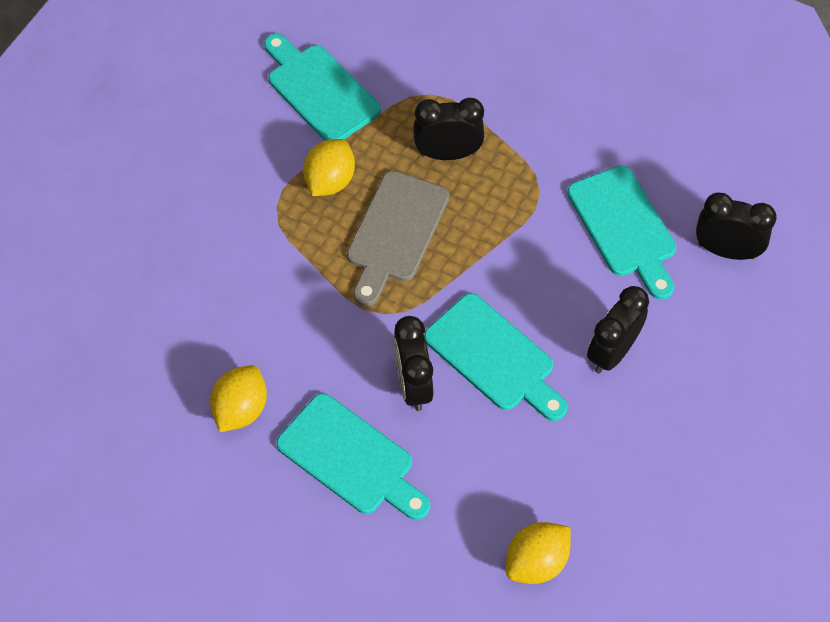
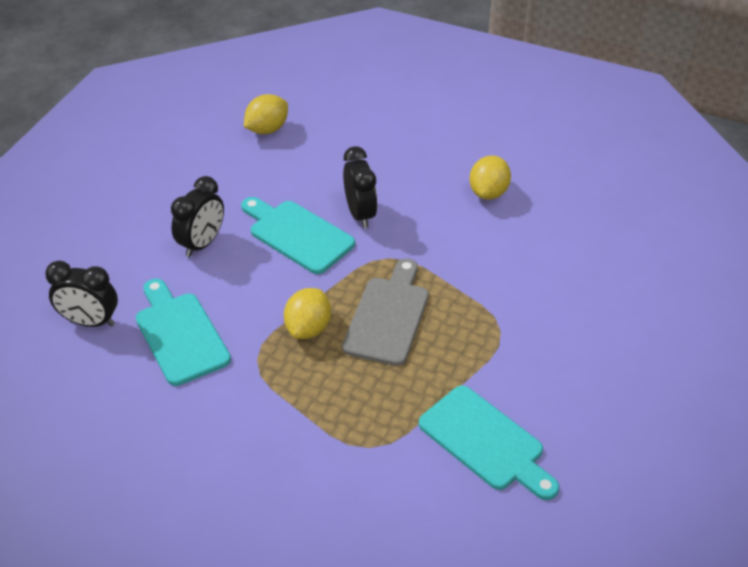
camera: 175 degrees right, 15 degrees down
(330, 181) = (456, 355): yellow lemon -> yellow lemon (308, 328)
(351, 458) = (400, 171): turquoise cutting board -> none
(448, 154) = (346, 387): black clock -> none

